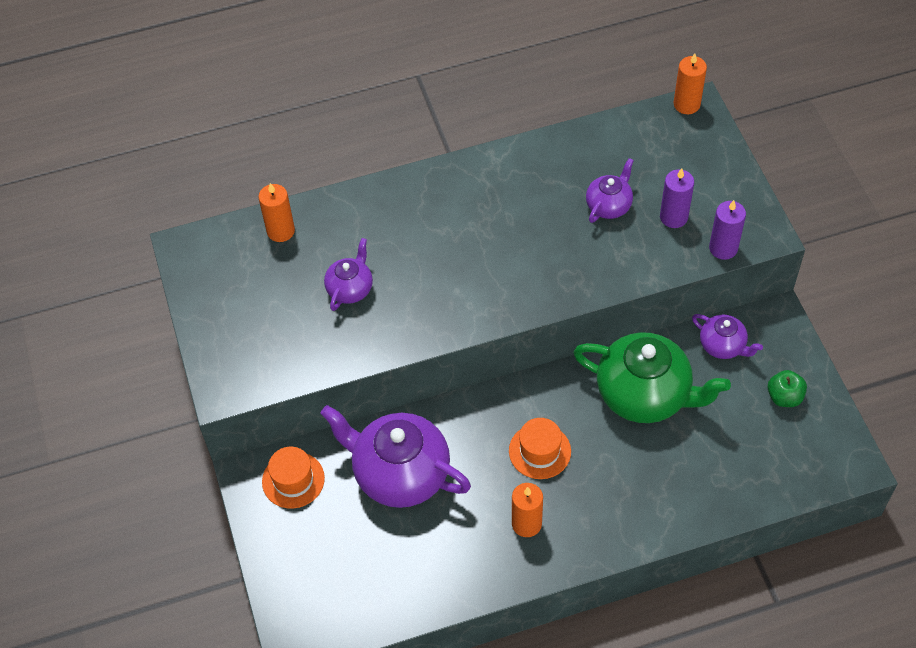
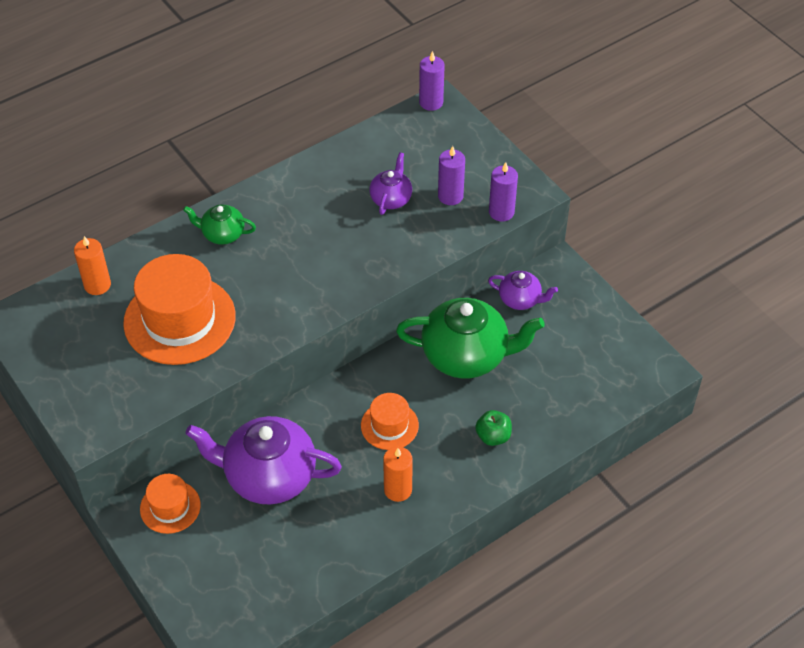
camera: 20 degrees left, 5 degrees down
(350, 288) = (179, 320): purple teapot -> orange hat
(421, 205) = (222, 234): none -> green teapot
(686, 104) = (431, 102): orange candle -> purple candle
(784, 397) = (586, 329): green apple -> green apple (493, 436)

